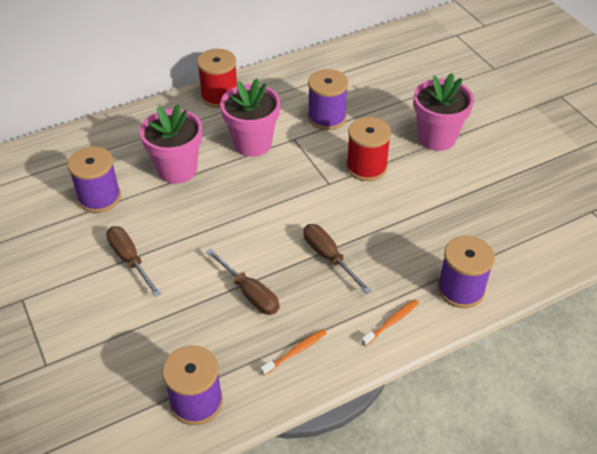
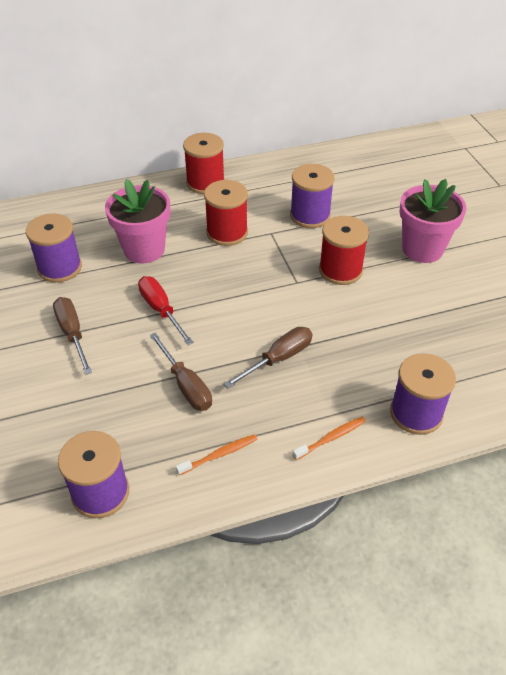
camera: 10 degrees right, 0 degrees up
(208, 226) = (161, 310): none -> red screwdriver
(252, 143) = (227, 232): pink flower pot -> red spool
(328, 257) = (278, 358): brown screwdriver -> brown screwdriver turned 75 degrees clockwise

